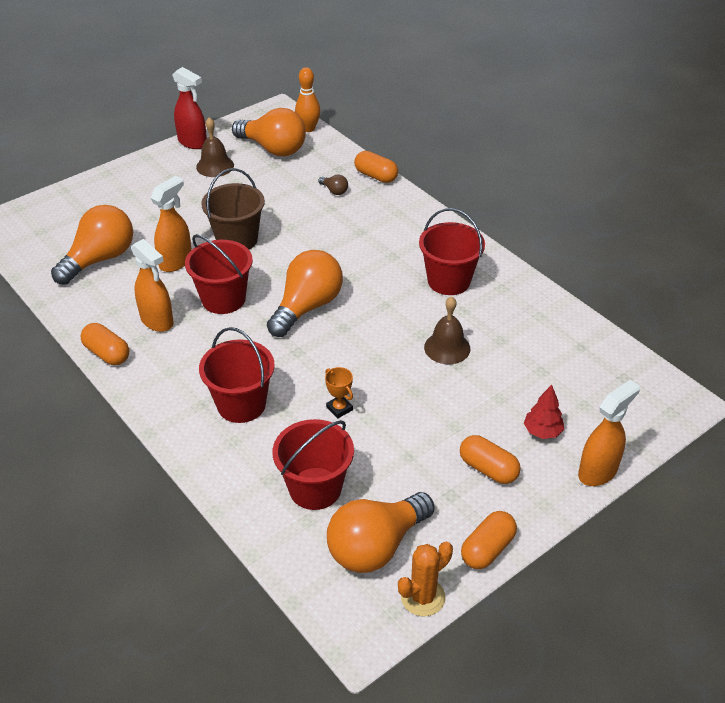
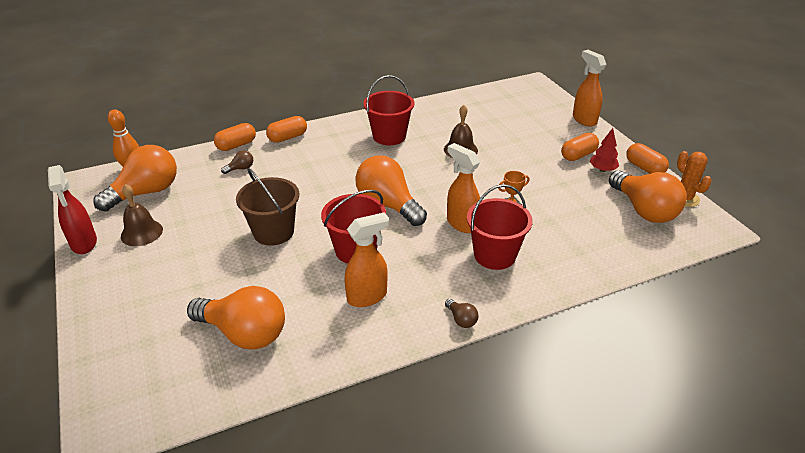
camera: 75 degrees left, 5 degrees down
(100, 259) = (244, 333): orange light bulb -> orange light bulb turned 150 degrees clockwise
(107, 353) = (401, 337): orange capsule -> orange capsule (287, 137)
(136, 391) = (461, 319): none -> brown light bulb
(176, 261) = (283, 275): orange spray bottle -> orange spray bottle (461, 223)
(193, 142) = (84, 243): red spray bottle -> red spray bottle turned 105 degrees clockwise
(315, 488) = (590, 229): red bucket -> none
(542, 431) = (548, 130): red tree -> red tree (602, 170)

